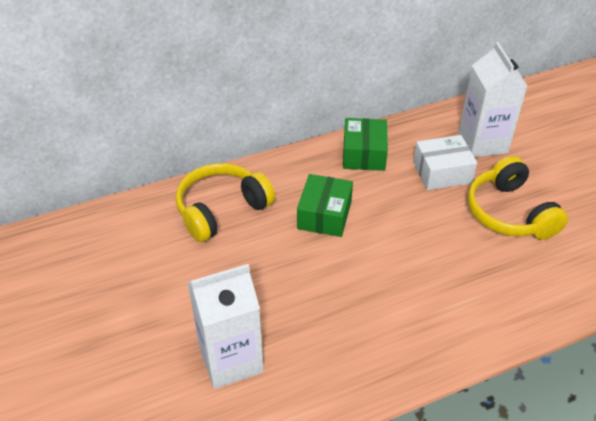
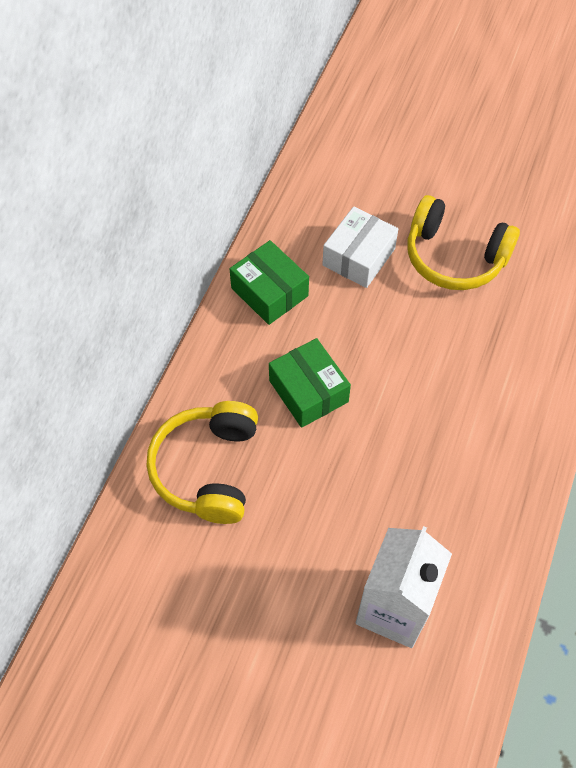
camera: 45 degrees left, 15 degrees up
(482, 142) = (358, 194): white carton -> none

